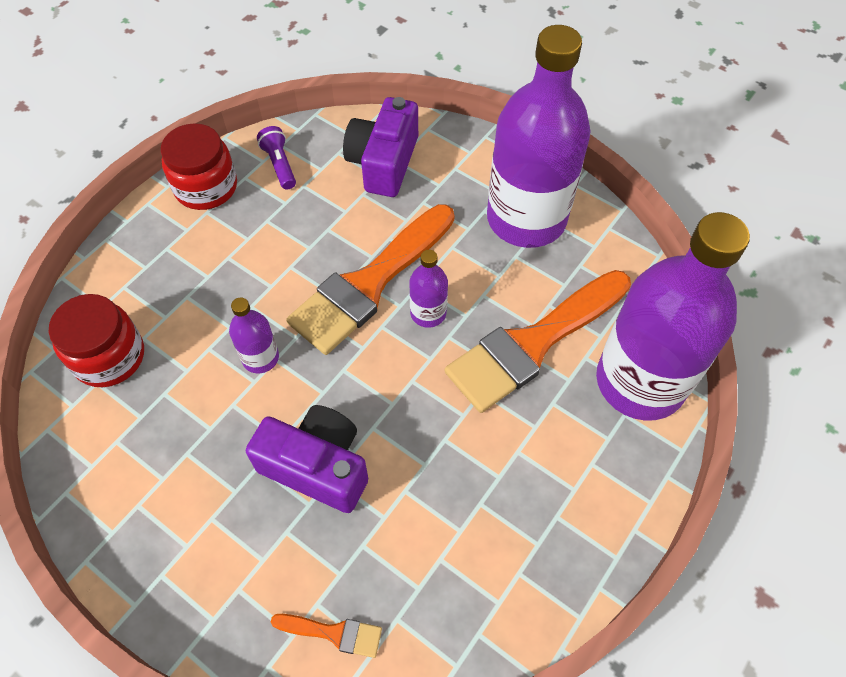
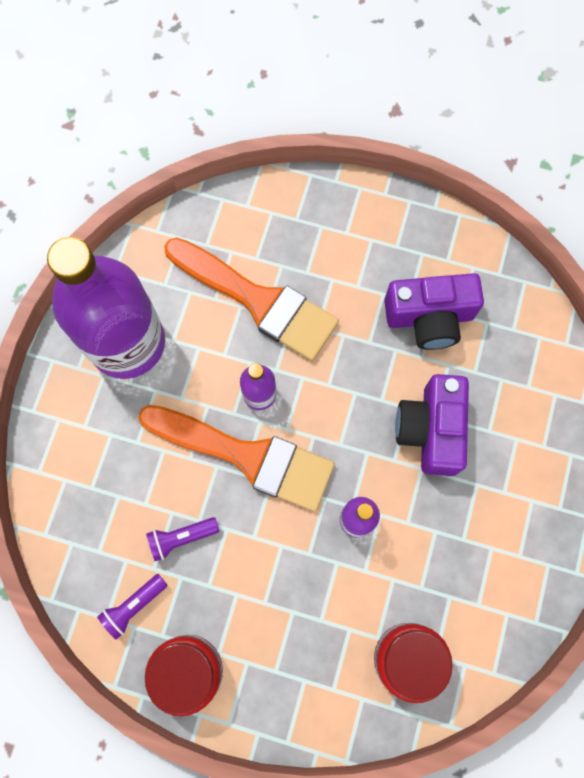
camera: 110 degrees left, 15 degrees up
(319, 212) = (181, 538): none -> purple flashlight
(334, 633) = (541, 367): orange brush -> none
(383, 162) = (98, 499): purple camera -> purple camera (429, 317)
(640, 381) = (263, 214): purple bottle -> none

